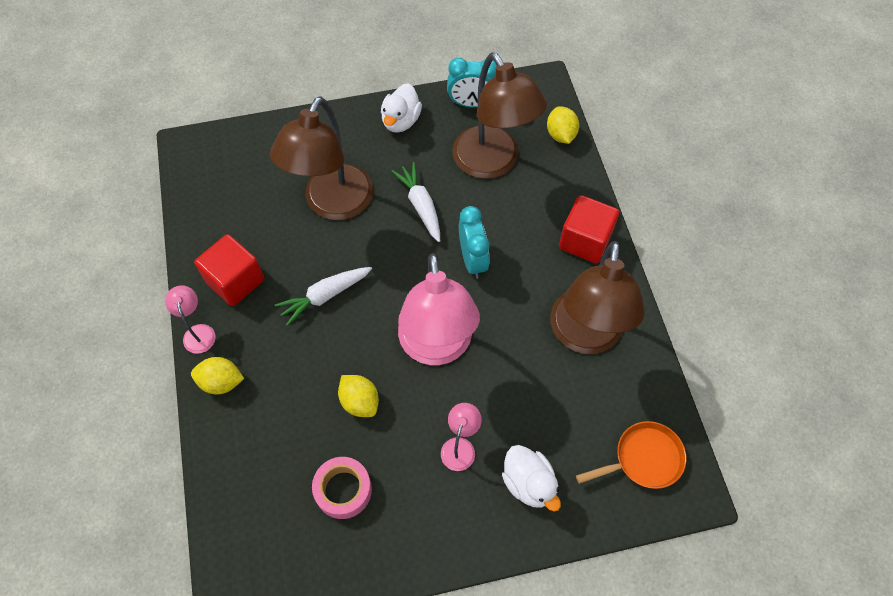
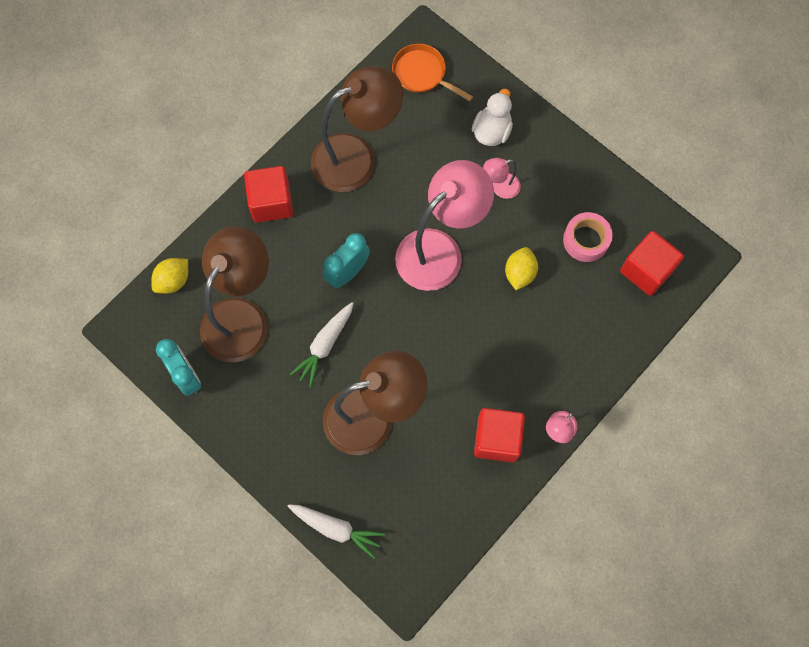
camera: 125 degrees left, 10 degrees up
(221, 382) = (580, 380): yellow lemon -> none
(266, 527) = (646, 270): none -> red cube
(325, 296) = (458, 359): white carrot -> white carrot (336, 529)
(401, 121) = (247, 424): white duck -> none

